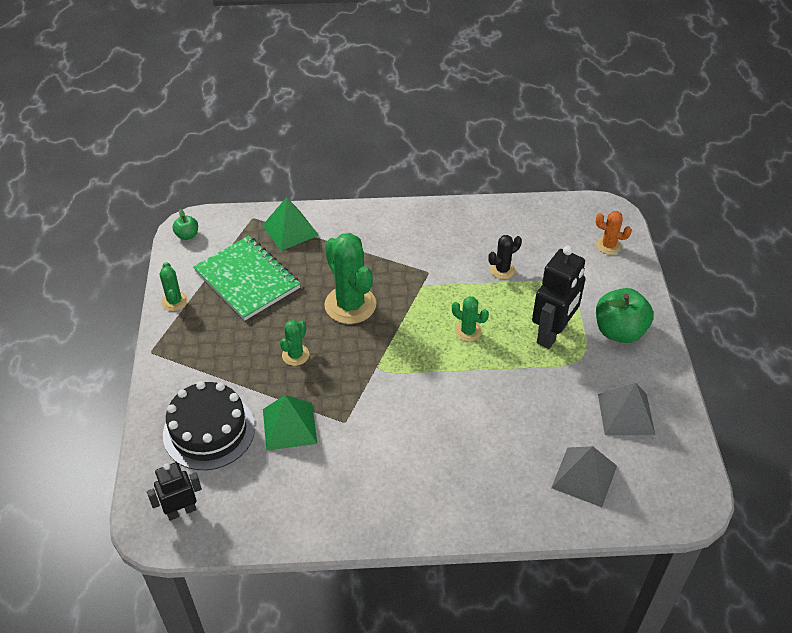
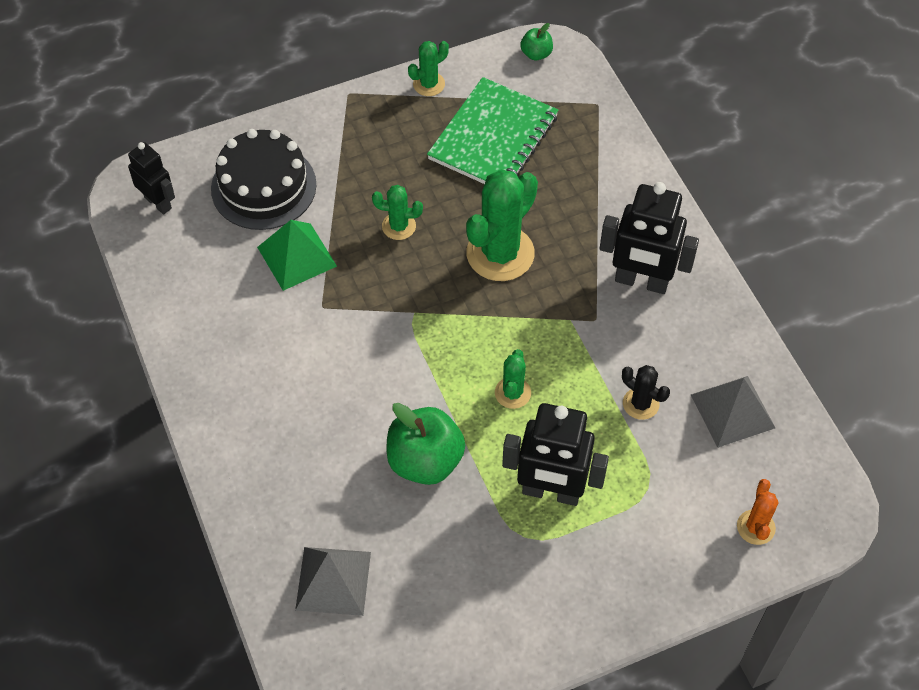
camera: 70 degrees right, 10 degrees up
(290, 230) = (596, 149): green pyramid -> none
(409, 241) = (641, 281): none -> black robot
(619, 331) = (592, 574): green apple -> green apple (425, 461)
(626, 414) = (449, 610): grey pyramid -> grey pyramid (732, 411)

